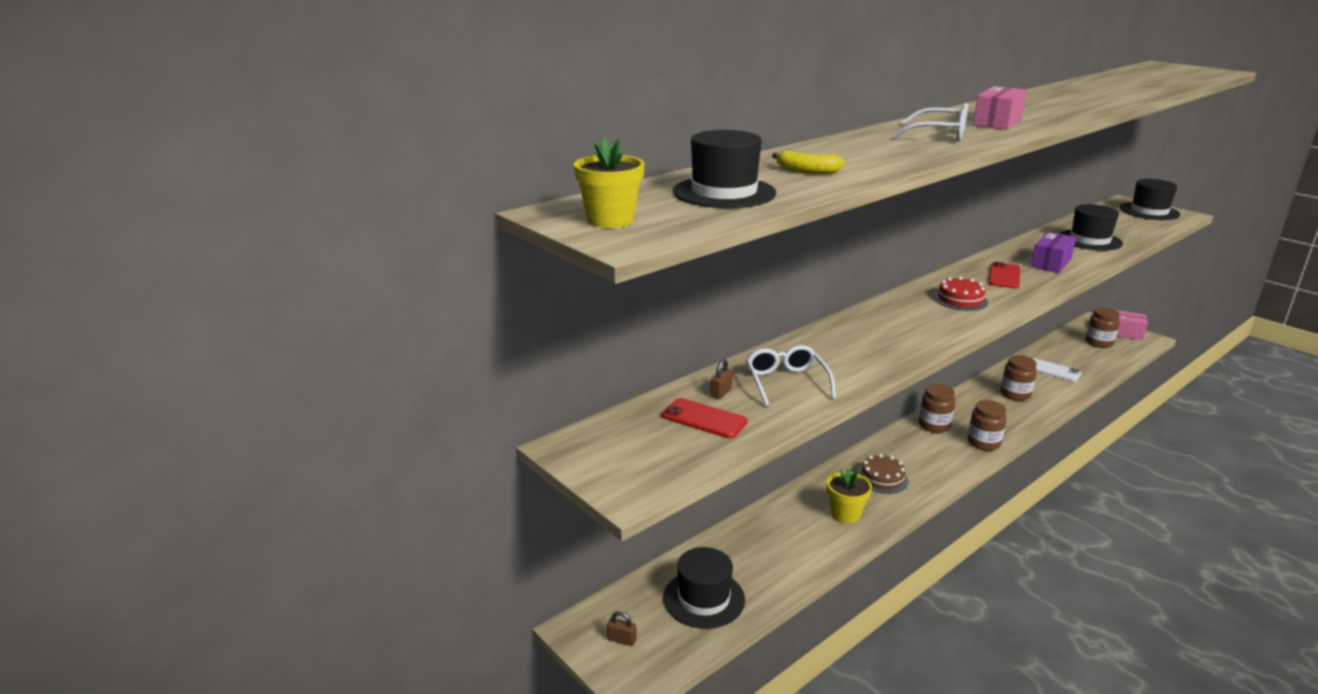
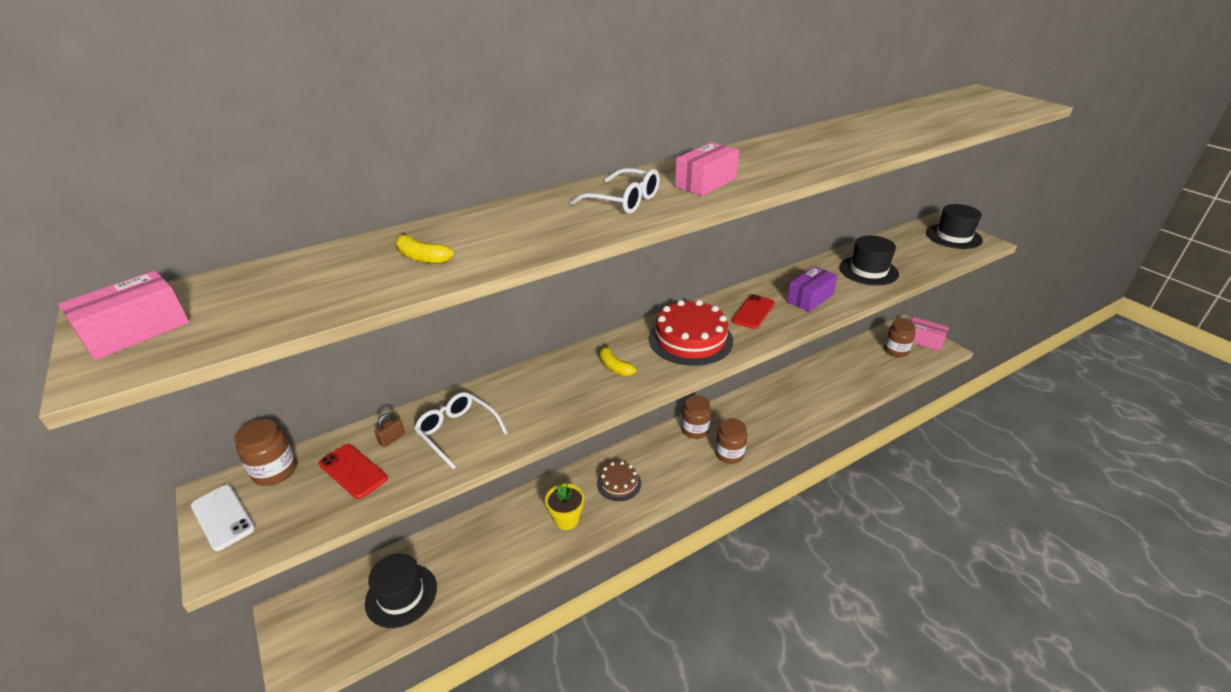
camera: 10 degrees right, 10 degrees up
(610, 220) = (136, 331): yellow flower pot -> pink box
(622, 640) = (313, 629): brown padlock -> none
(724, 192) = (300, 290): black hat -> none
(786, 382) = (457, 432): white glasses -> white glasses turned 45 degrees counterclockwise
(902, 324) = (614, 367): none -> yellow banana
(960, 299) = (690, 339): red cake -> red cake, size x1.71
(1015, 394) = (786, 402): brown jar -> brown jar (275, 471)
(1053, 370) = (836, 378): white phone -> white phone (223, 517)

